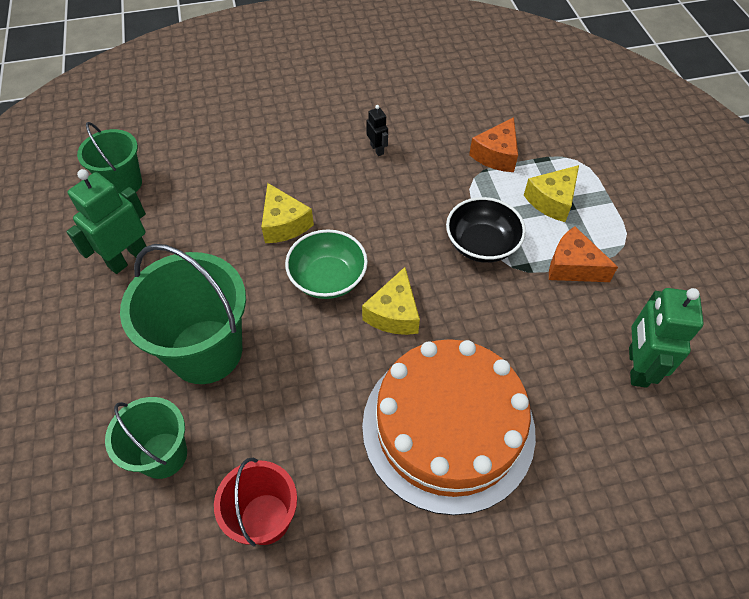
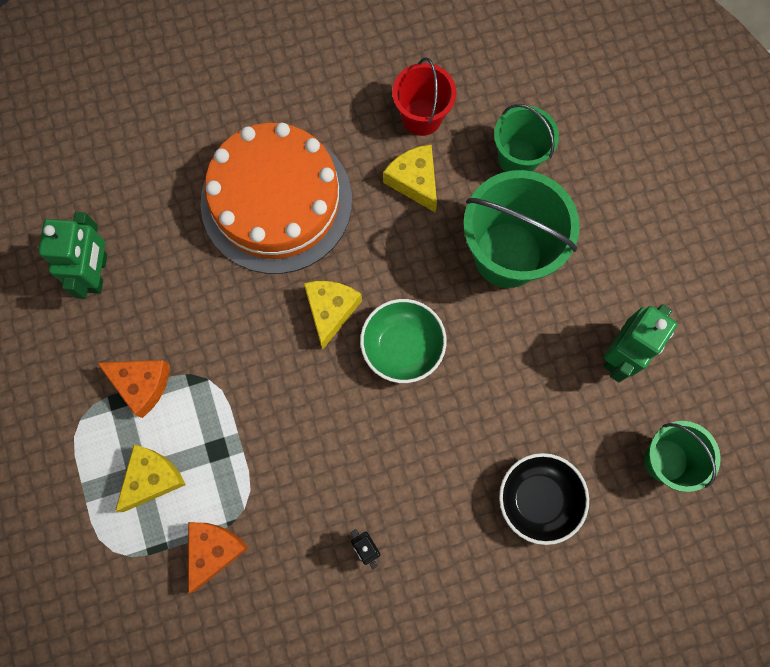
camera: 175 degrees right, 20 degrees up
(284, 224) = (462, 416): yellow cheese -> yellow cheese (414, 181)
(481, 244) = (238, 406): black bowl -> black bowl (538, 499)

